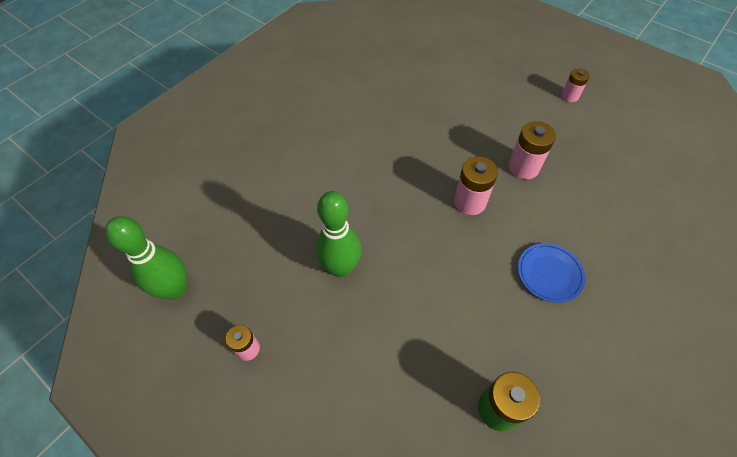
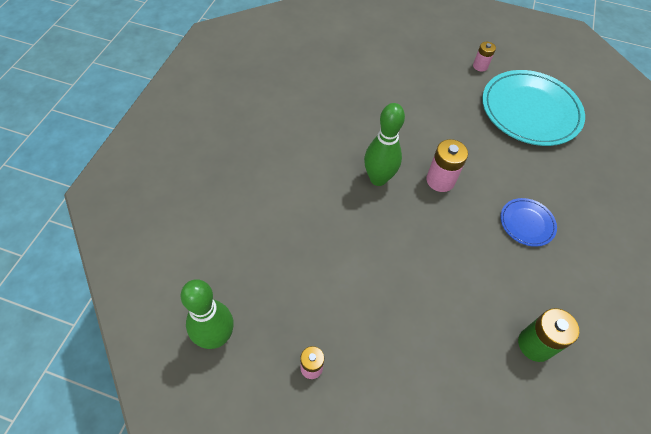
camera: 25 degrees left, 0 degrees up
(341, 268) = (359, 270): green bowling pin -> green bowling pin (378, 179)
(523, 167) = (470, 138): pink battery -> none
(609, 154) = (530, 111): none -> turquoise plate

